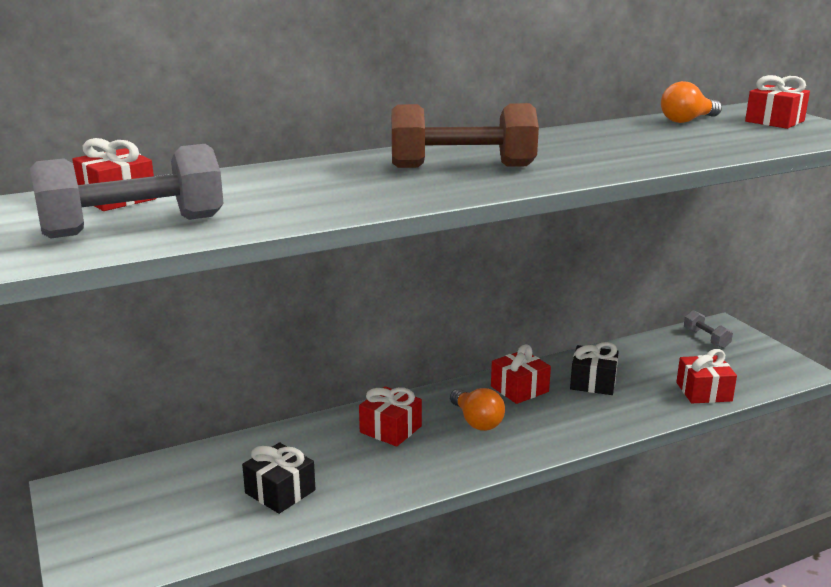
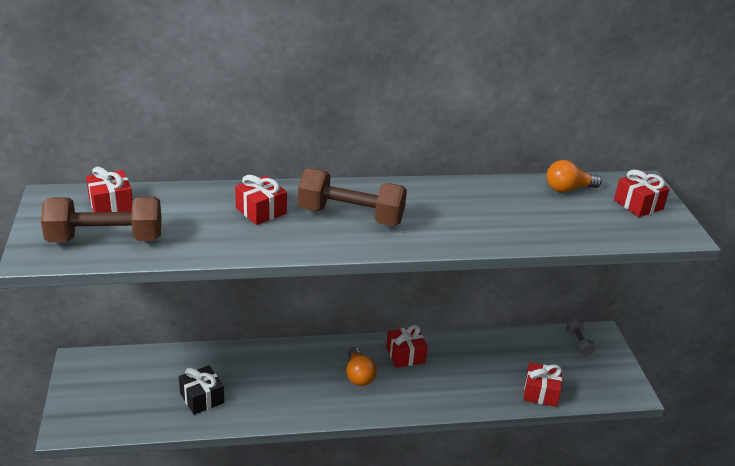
camera: 15 degrees right, 10 degrees up
(134, 227) = (105, 239): grey dumbbell -> brown dumbbell
(390, 429) = (297, 367): red gift -> red gift (261, 211)
(593, 382) = (463, 363): black gift -> none

